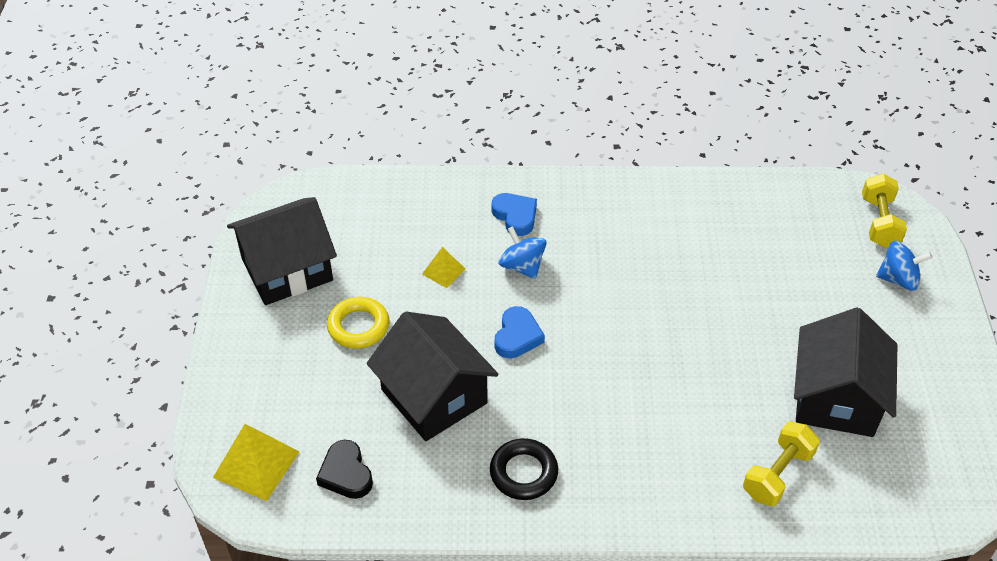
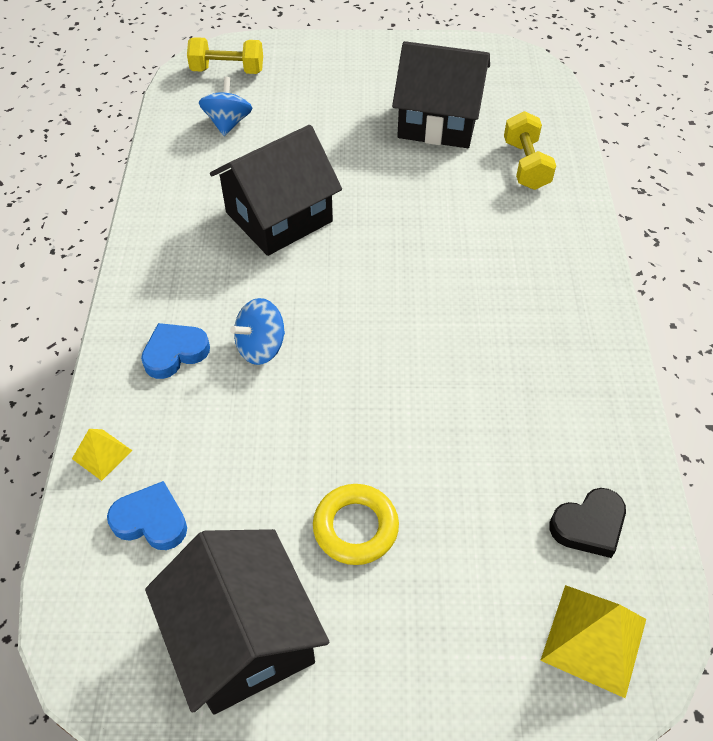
camera: 90 degrees left, 5 degrees up
(434, 396) = (464, 435): black house -> black house (279, 217)
(443, 271) = (262, 430): yellow pyramid -> yellow pyramid (102, 454)
(517, 336) = (370, 353): blue heart -> blue heart (151, 520)
(523, 473) = (556, 349): black ring -> none
(777, 474) = (526, 165): yellow dumbbell -> yellow dumbbell turned 45 degrees clockwise
(898, 279) = (300, 69): blue spinning top -> blue spinning top (228, 123)

